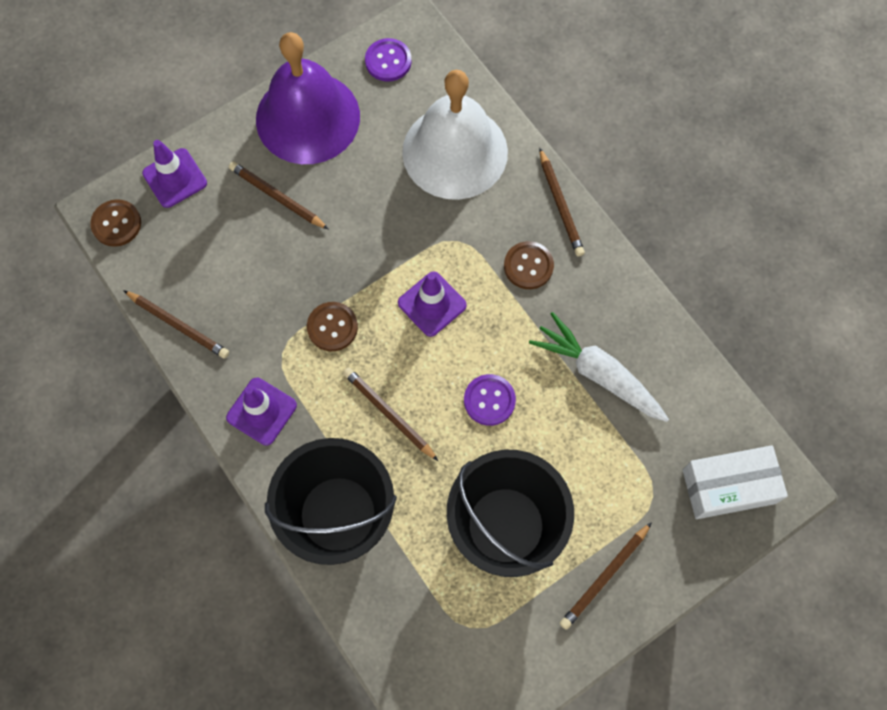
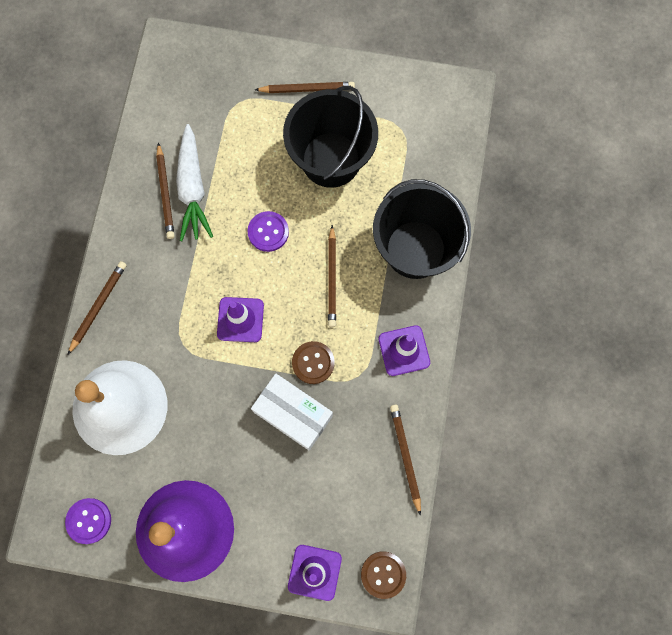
camera: 135 degrees left, 5 degrees up
(277, 196) = (261, 488): brown pencil -> brown pencil (165, 193)
(528, 266) = (160, 287): brown button -> none
(728, 486) = (194, 71): white box -> white box (293, 414)

